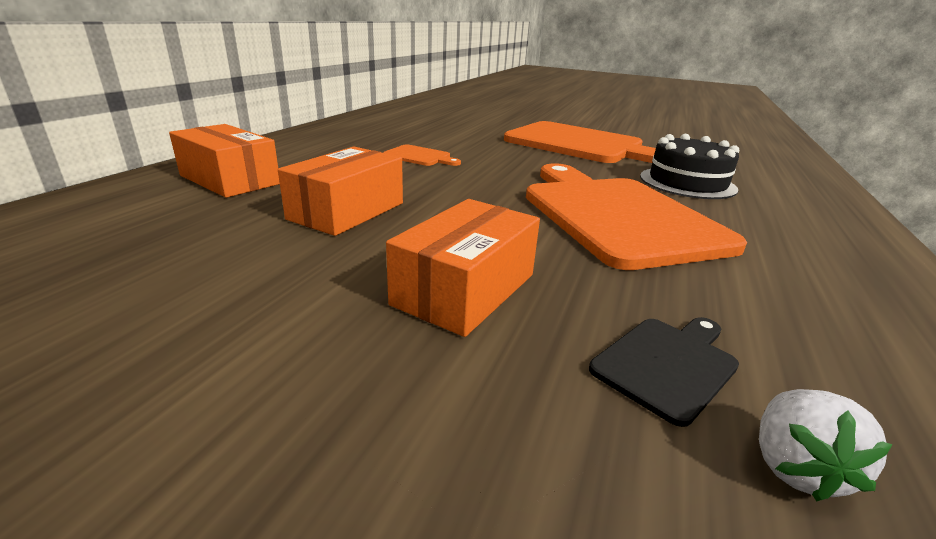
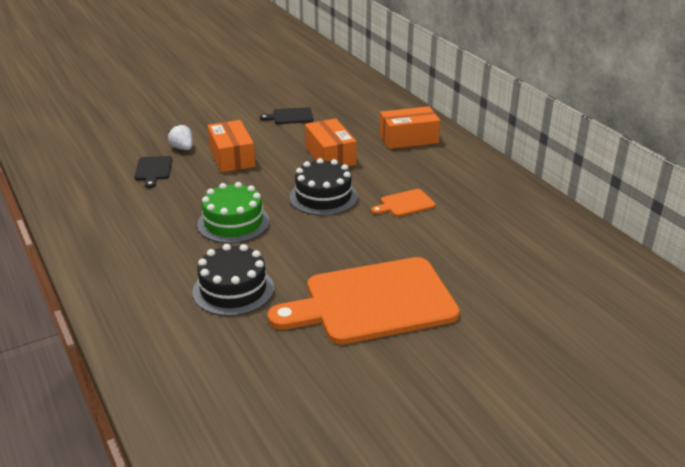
camera: 130 degrees right, 5 degrees up
(172, 300) = (290, 116): none -> black cutting board
(469, 188) = (323, 197): none -> black cake
(616, 216) = (233, 223): orange cutting board -> green cake
(794, 467) = (113, 165): white strawberry -> white strawberry (182, 148)

